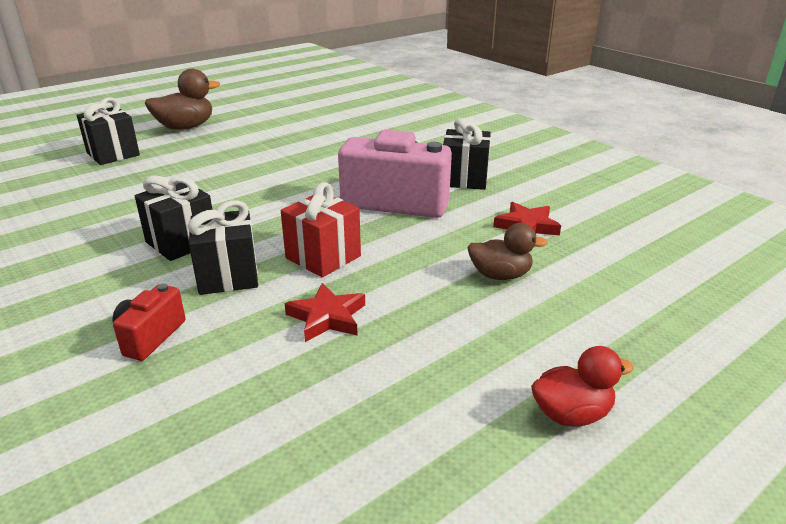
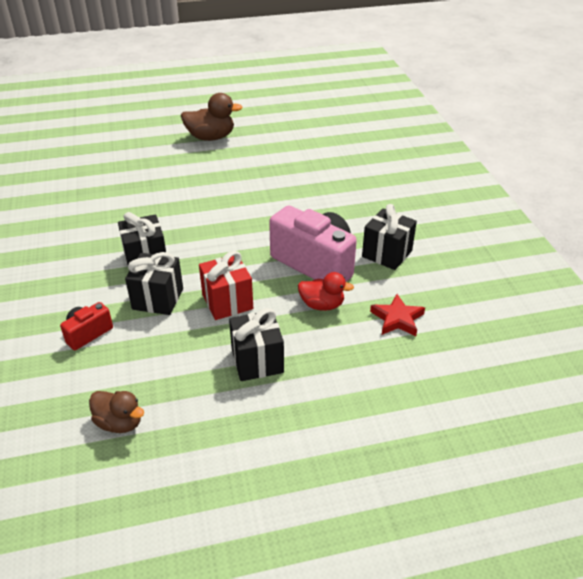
camera: 25 degrees right, 10 degrees up
(113, 154) = (146, 156): black gift -> black gift (257, 361)
(327, 317) = (197, 355): red star -> none
(500, 275) = (338, 359): brown duck -> brown duck (119, 423)
(571, 414) = (294, 486): red duck -> red duck (322, 305)

